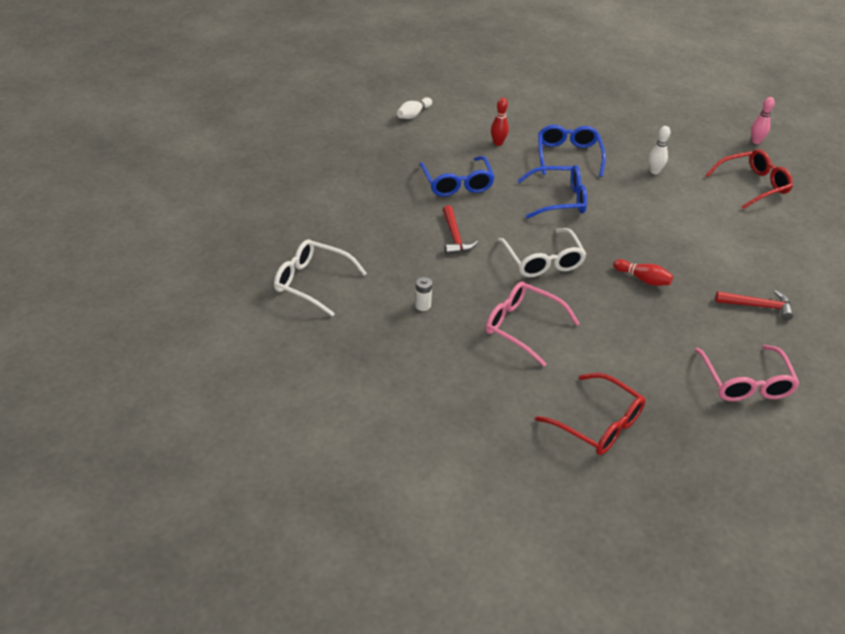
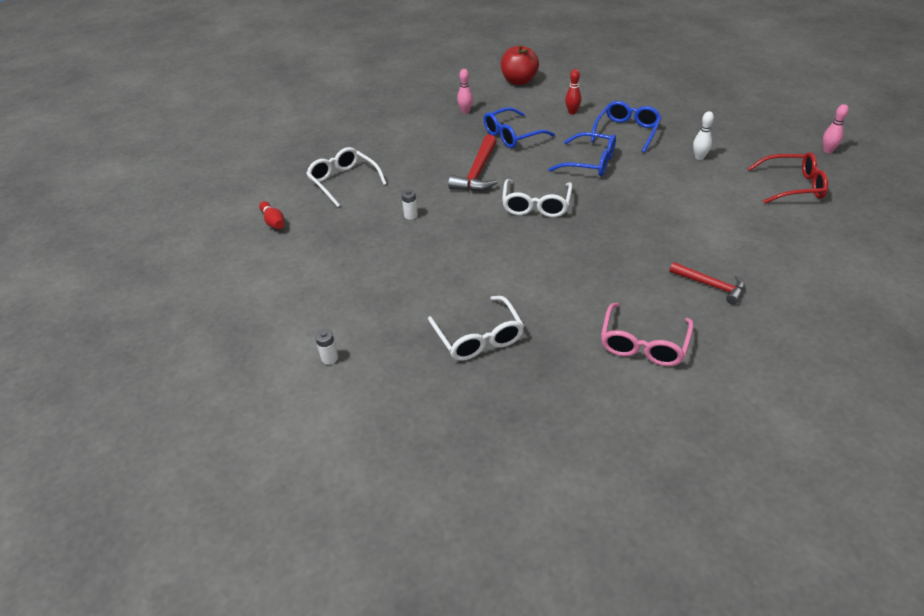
camera: 30 degrees right, 0 degrees up
(383, 163) = (465, 111): none -> pink bowling pin
(413, 114) = (519, 81): white bowling pin -> red apple
(455, 237) = (477, 173): red hammer -> red hammer, size x1.52
(457, 184) = (512, 135): blue glasses -> blue glasses turned 45 degrees clockwise
(468, 497) = (329, 358): none -> white battery
(522, 327) = (477, 249): pink glasses -> none
(598, 424) = (478, 337): red glasses -> white glasses
(643, 279) = (615, 238): red bowling pin -> red bowling pin (273, 222)

